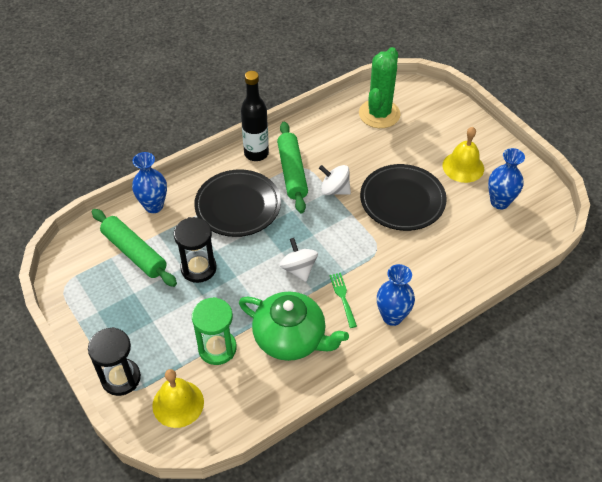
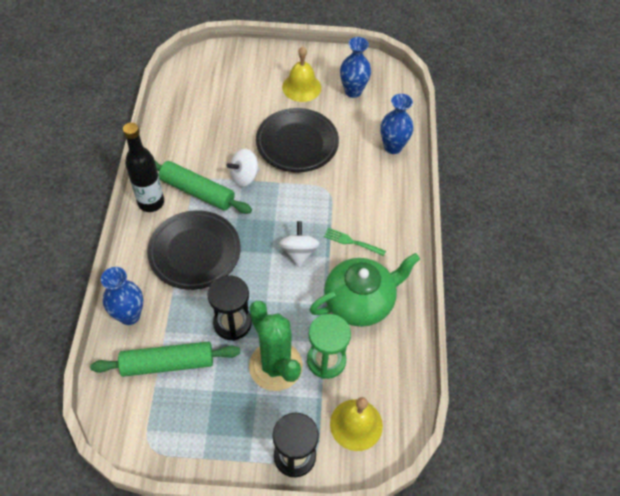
camera: 55 degrees left, 5 degrees up
(298, 269) = (299, 252): white spinning top -> white spinning top turned 75 degrees clockwise
(379, 114) = (198, 97): green cactus -> green cactus (275, 366)
(392, 317) = (395, 223): blue vase -> blue vase (393, 147)

